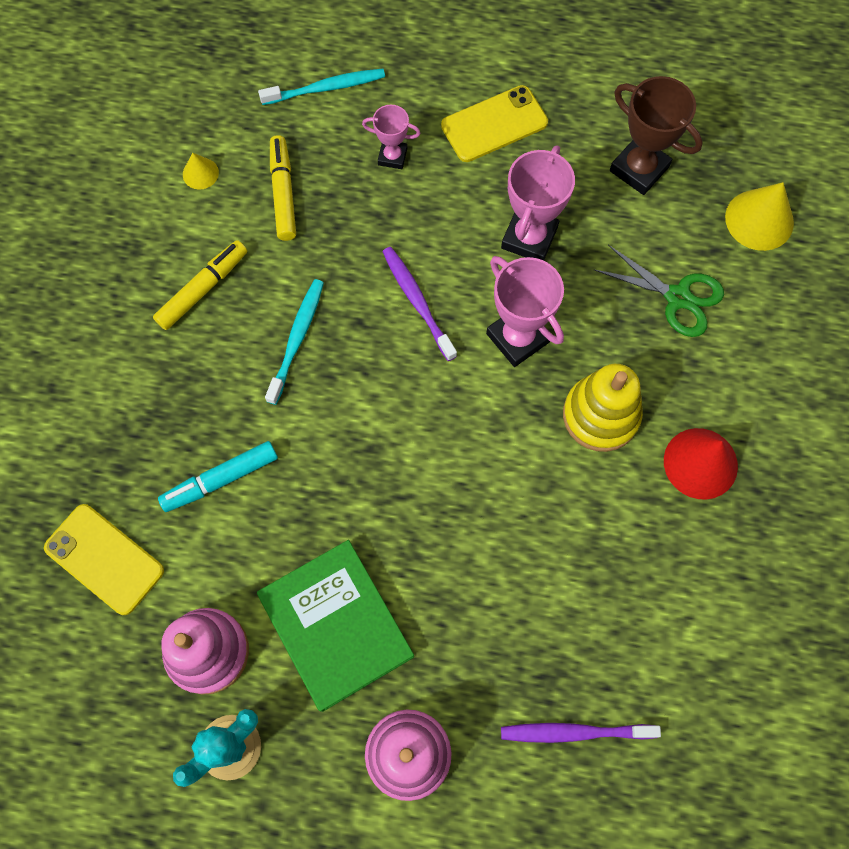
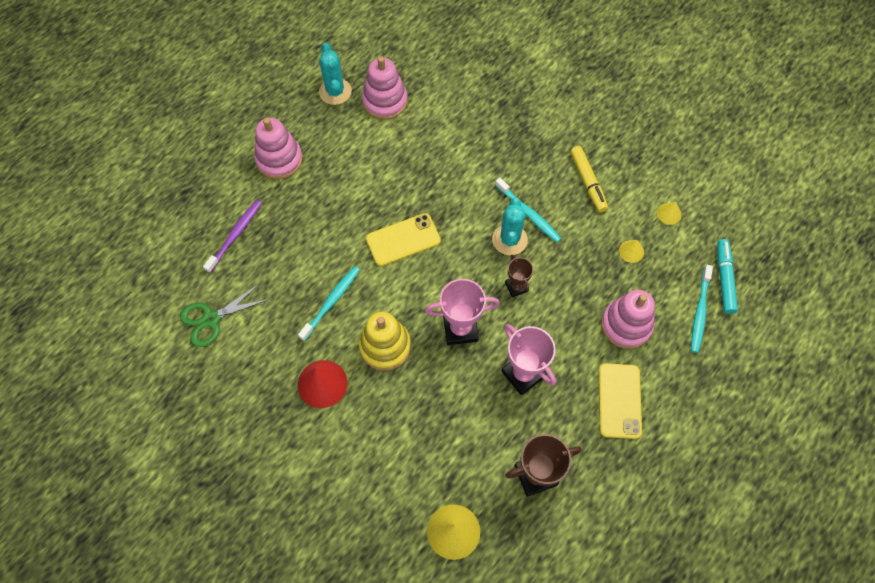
camera: 120 degrees right, 5 degrees down
(104, 559) = (459, 78): yellow phone -> yellow phone (403, 240)
(220, 479) = (469, 143): turquoise marker -> turquoise marker (724, 279)
(283, 193) = (631, 251): yellow marker -> yellow cone
(336, 625) = (360, 158): green book -> none
(352, 343) = (509, 239): none -> turquoise cactus
(392, 156) = (626, 325): pink trophy -> pink stacking toy
(417, 301) = (516, 287): purple toothbrush -> brown trophy
(586, 522) = (331, 302): none -> turquoise toothbrush
(677, 297) = (430, 439): green scissors -> green scissors (211, 319)

